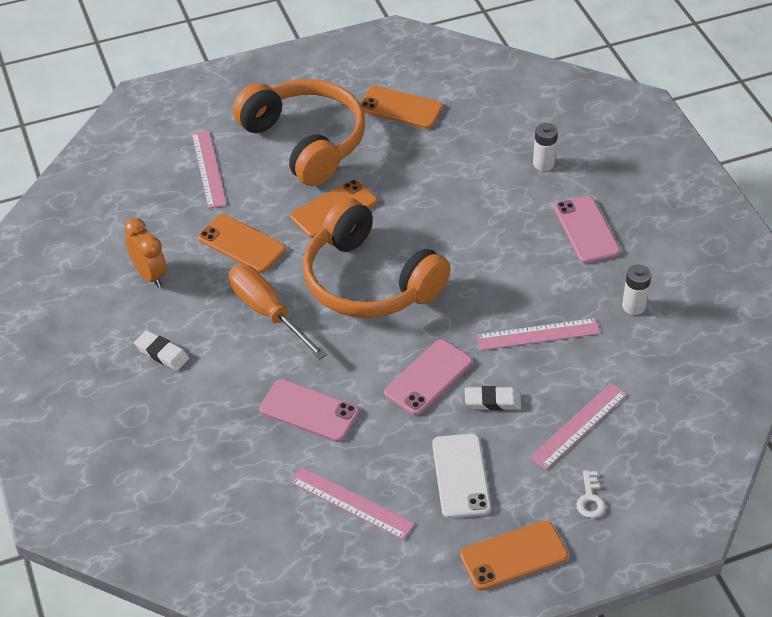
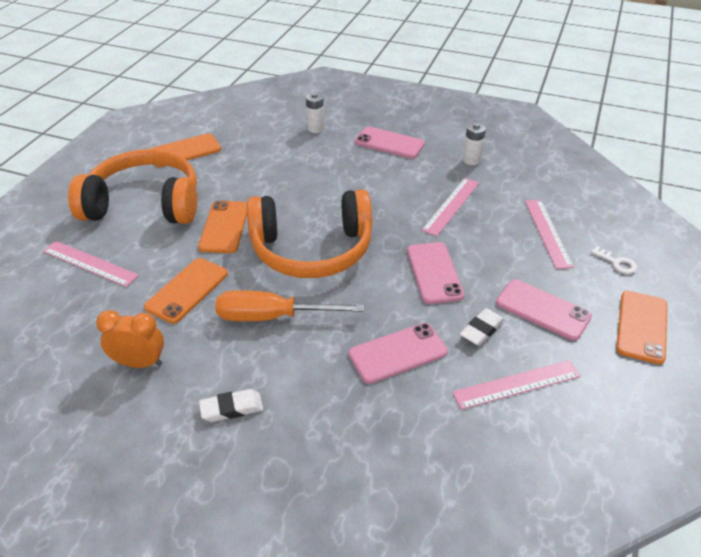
camera: 50 degrees left, 5 degrees down
(241, 244) = (187, 290): orange phone -> orange phone turned 45 degrees counterclockwise
(461, 476) = (542, 310): white phone -> pink phone
(492, 401) = (488, 256): white eraser -> white eraser (481, 330)

